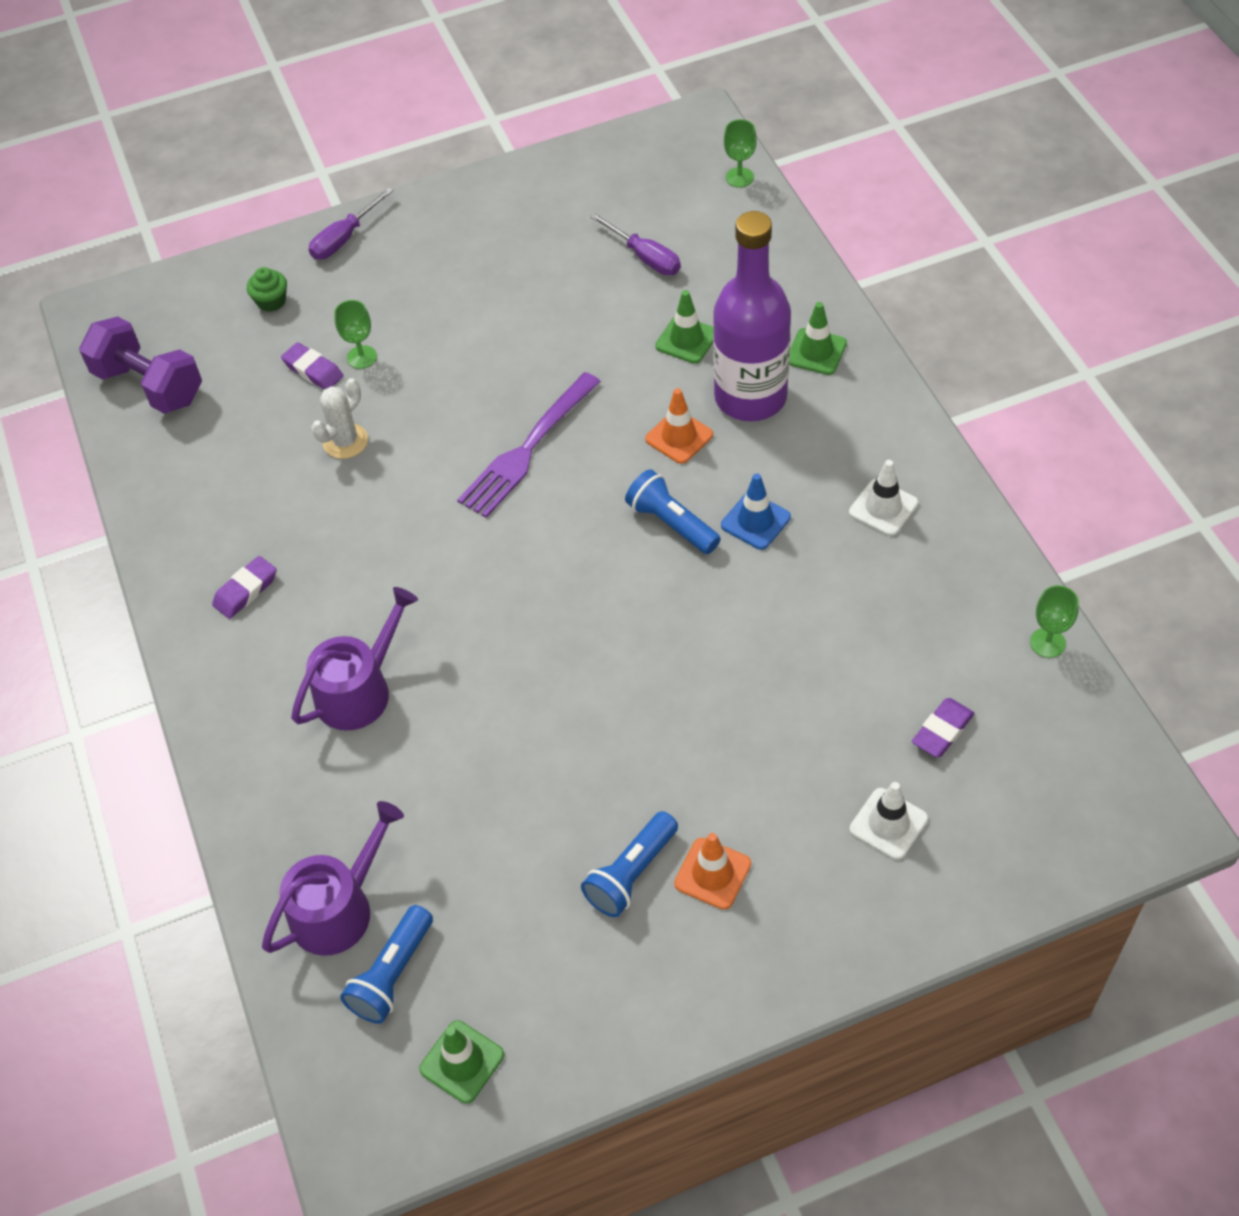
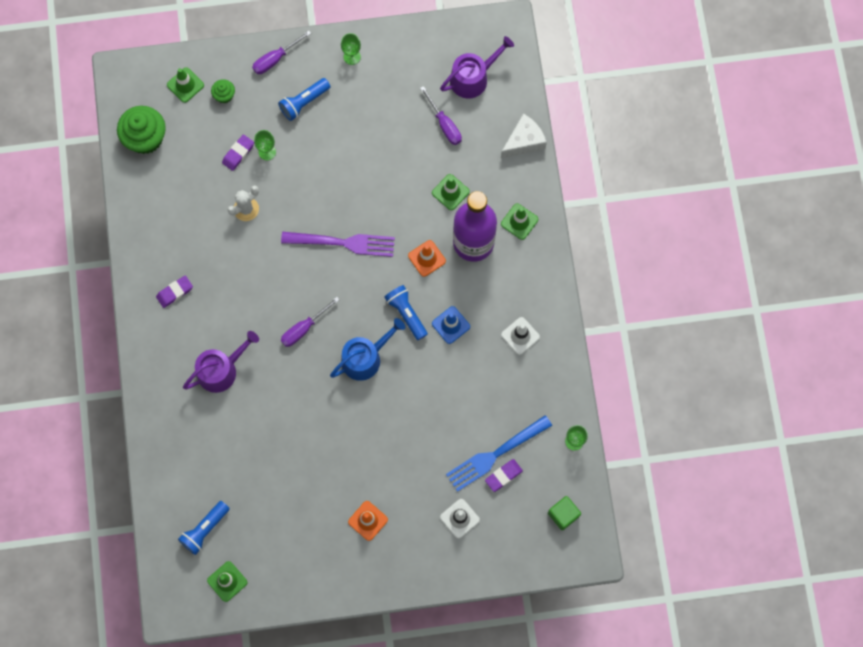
camera: 10 degrees right, 20 degrees up
(149, 385) = (145, 138): purple dumbbell -> green cupcake
(203, 302) = (185, 85): none -> green traffic cone
(313, 370) = (238, 153): purple eraser -> purple eraser turned 75 degrees clockwise
(339, 908) = (187, 488): purple watering can -> purple watering can (473, 78)
(495, 589) = (304, 328): none -> purple screwdriver
(527, 449) = (343, 243): purple fork -> purple fork turned 135 degrees counterclockwise
(620, 606) = (365, 358): none -> blue watering can
(631, 874) = (329, 509): blue flashlight -> blue flashlight (304, 102)
(739, 177) = (517, 78): green goblet -> green goblet (352, 57)
(781, 249) = (524, 141): none -> white cheese
(913, 700) = (495, 454): none -> blue fork
(1081, 767) = (563, 514): none -> green cube

